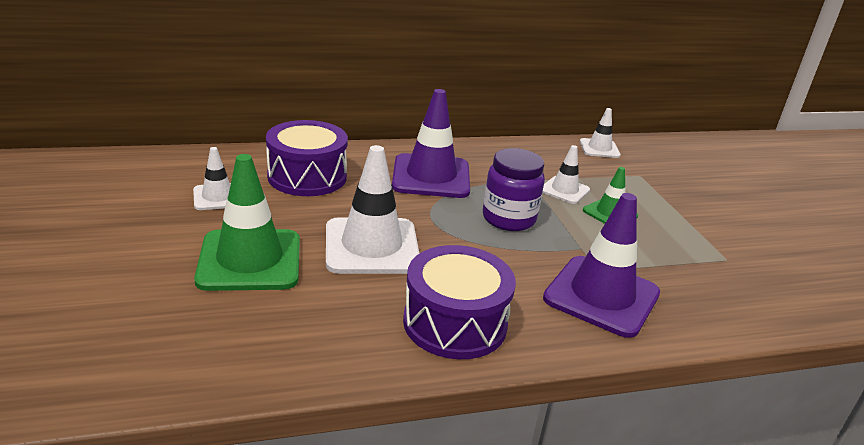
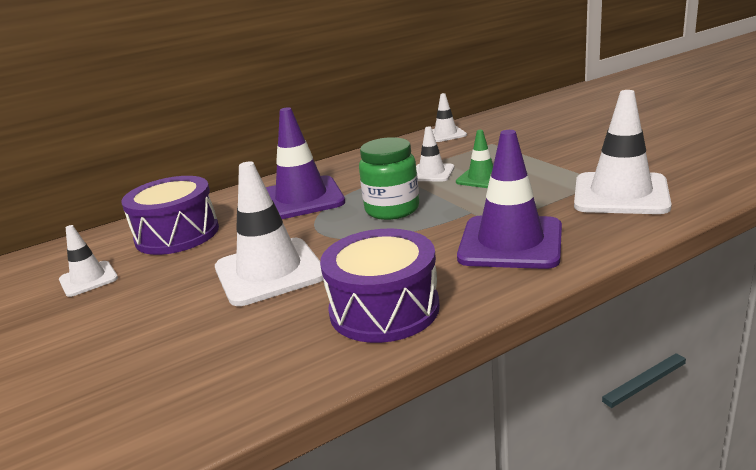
camera: 10 degrees left, 5 degrees down
(250, 260) = (146, 323): green traffic cone -> none
(508, 219) = (392, 209): purple jar -> green jar
(736, 280) = (620, 194): none -> white traffic cone

